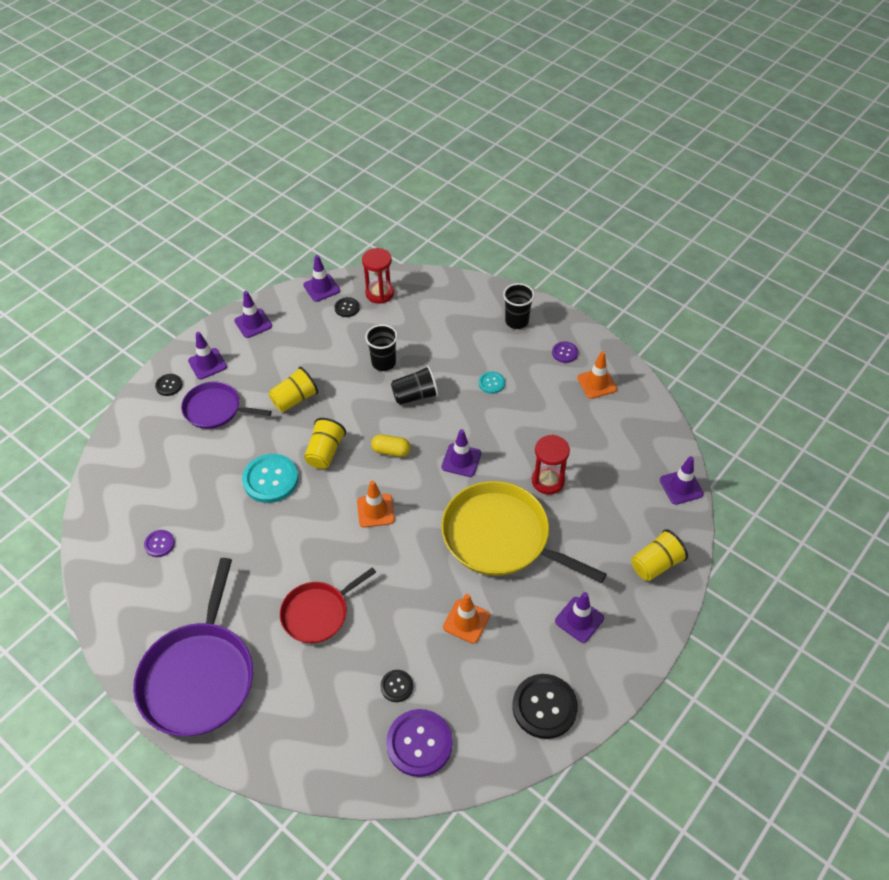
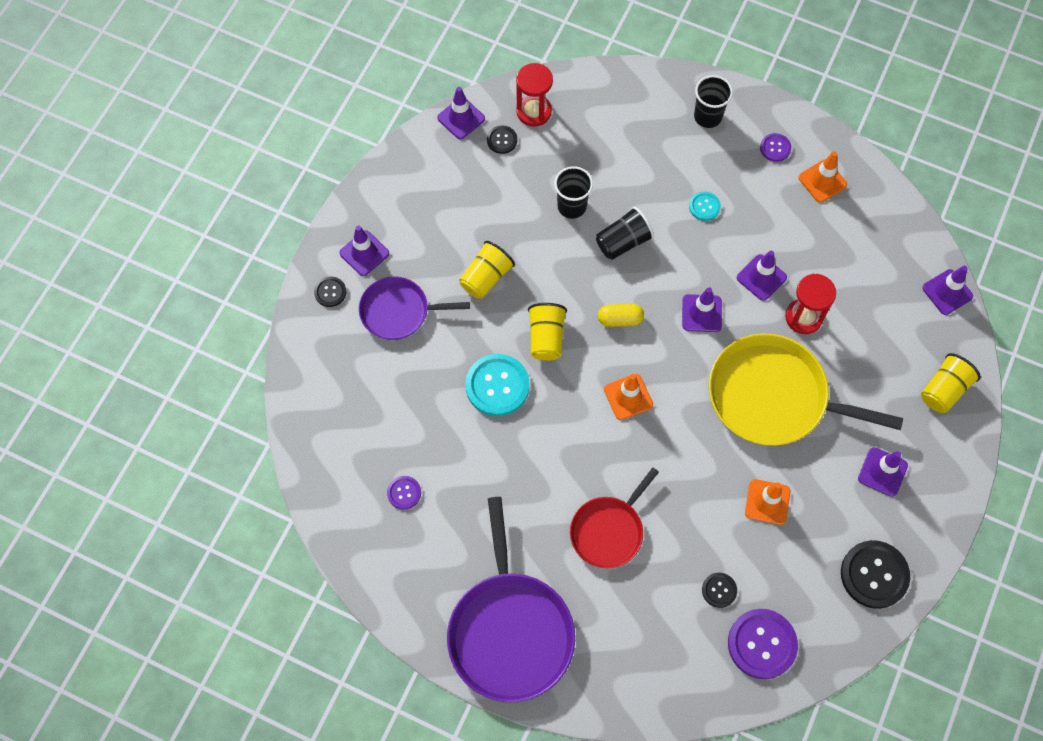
camera: 15 degrees left, 15 degrees up
(253, 323) = (397, 186): purple traffic cone -> purple traffic cone (761, 277)

